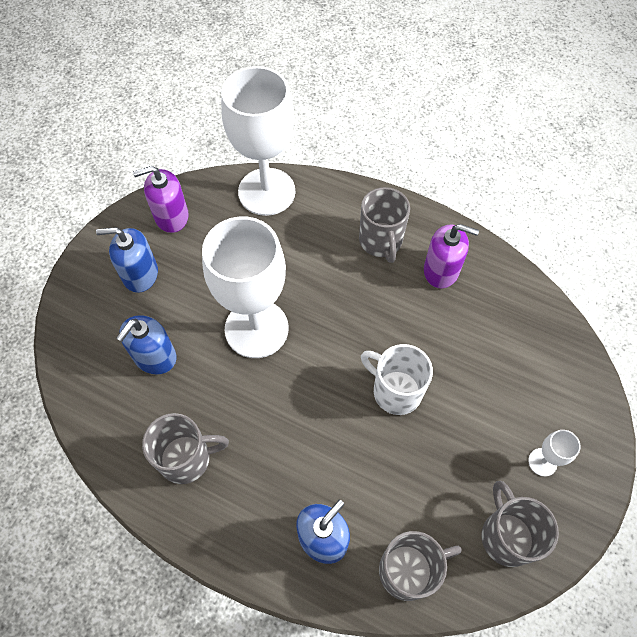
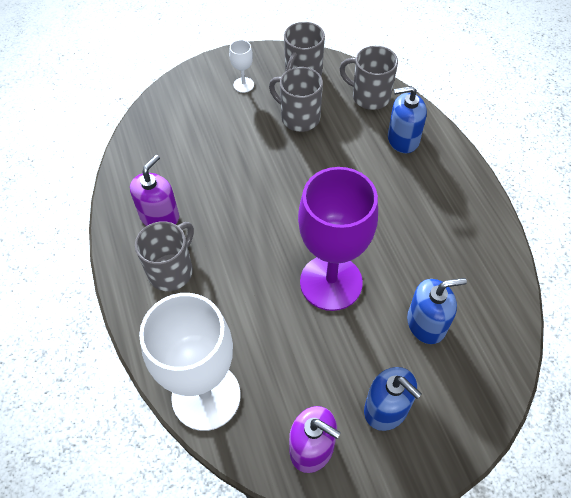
camera: 135 degrees left, 5 degrees down
(187, 458) = (453, 237): grey mug -> grey mug (299, 117)
(256, 329) = (331, 282): white goblet -> purple goblet
(395, 391) = (280, 173): white mug -> none
(441, 270) = (159, 216): purple soap dispenser -> purple soap dispenser turned 60 degrees clockwise

